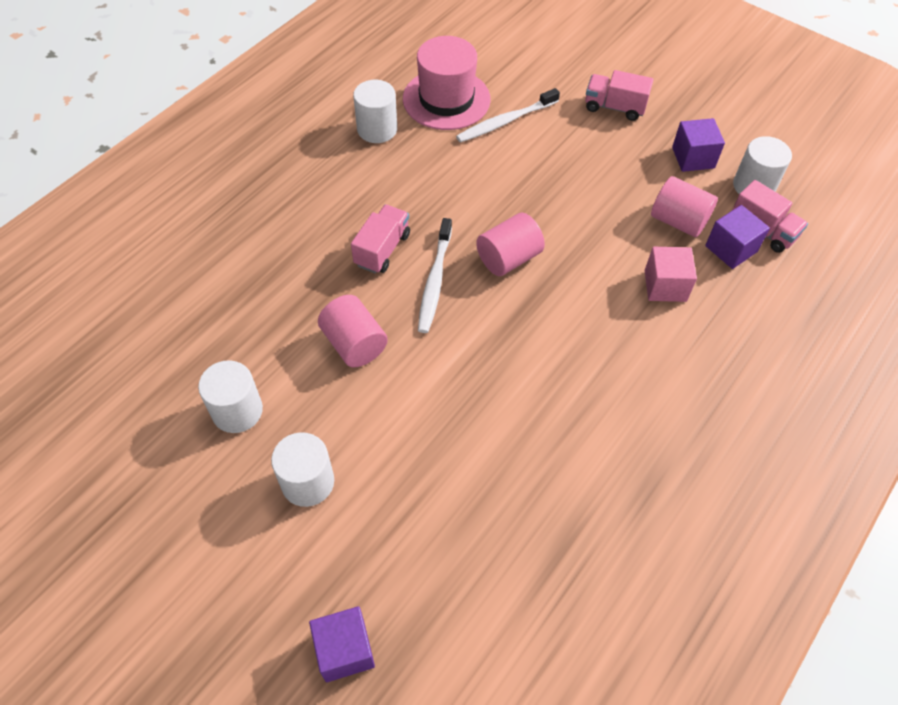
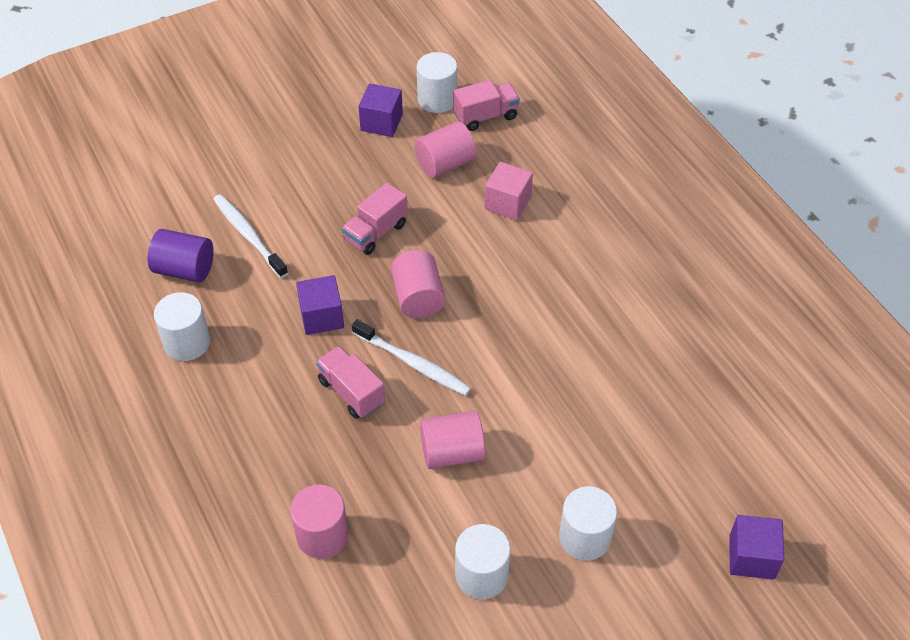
camera: 65 degrees left, 5 degrees down
(234, 283) = (322, 535): none -> pink cylinder
(446, 99) = (184, 269): pink hat -> purple cylinder
(505, 122) = (248, 235): white toothbrush -> white toothbrush turned 150 degrees clockwise
(614, 107) = (285, 148): pink truck -> pink truck (376, 232)
(731, 249) = (493, 144): purple cube -> purple cube (322, 317)

